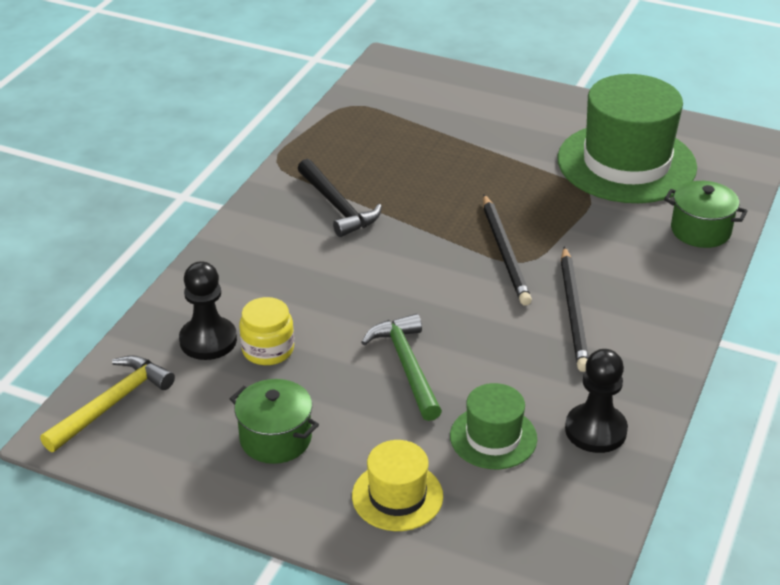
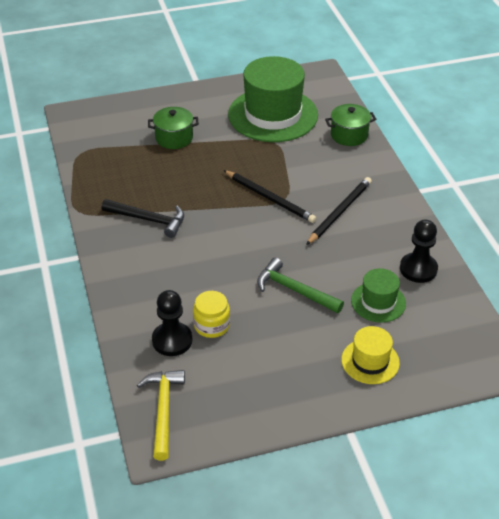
camera: 40 degrees left, 5 degrees up
(275, 439) = (276, 371): green pot -> green pot (174, 138)
(573, 311) = (339, 212): black pencil -> black pencil turned 105 degrees counterclockwise

